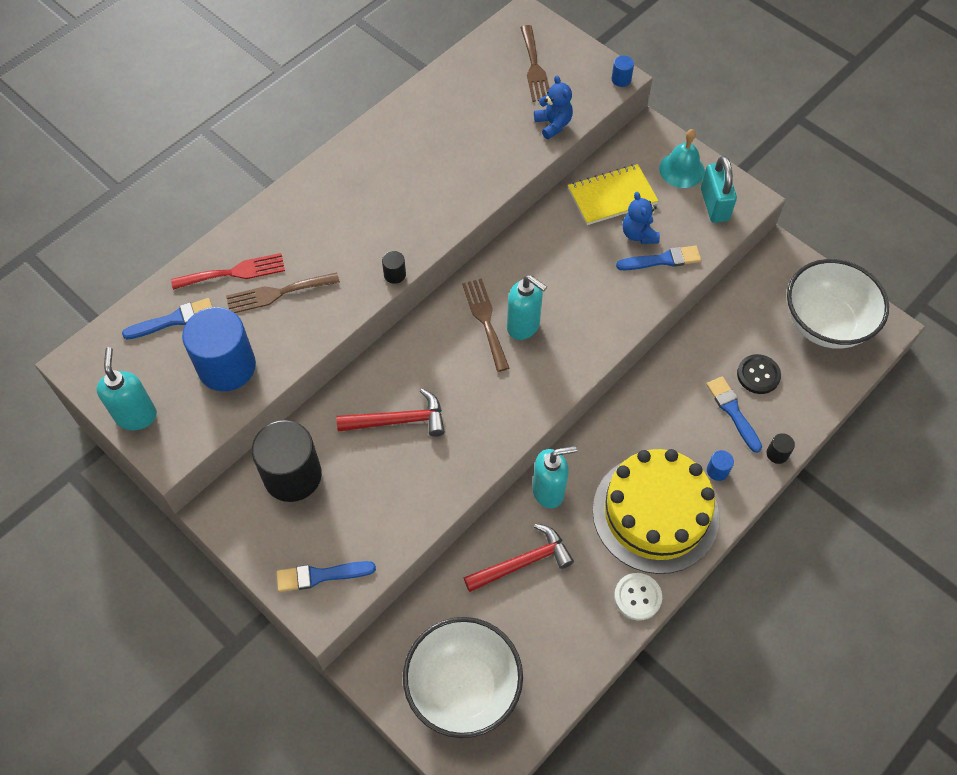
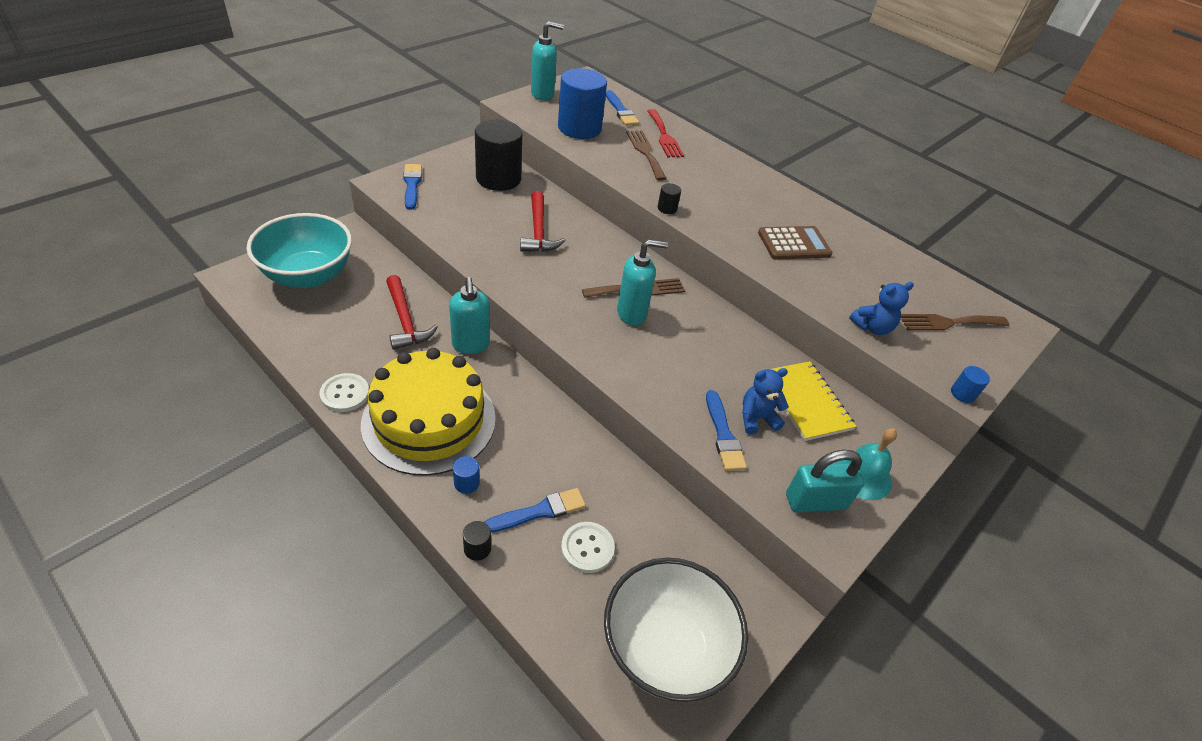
camera: 85 degrees right, 15 degrees down
(439, 166) = (794, 244): none -> brown calculator
(463, 687) = (308, 275): white bowl -> turquoise bowl
(523, 326) = (632, 314): turquoise soap dispenser -> turquoise soap dispenser turned 135 degrees counterclockwise
(758, 375) = (587, 548): black button -> white button

